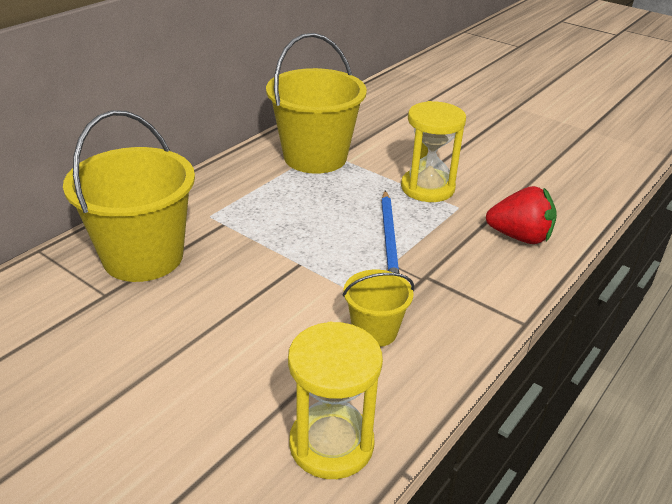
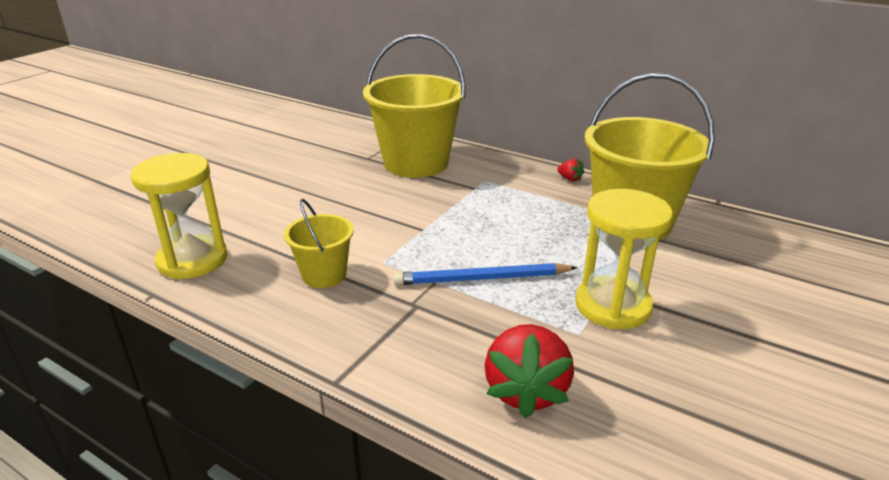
camera: 85 degrees right, 5 degrees down
(227, 170) = (570, 179): none -> red strawberry

